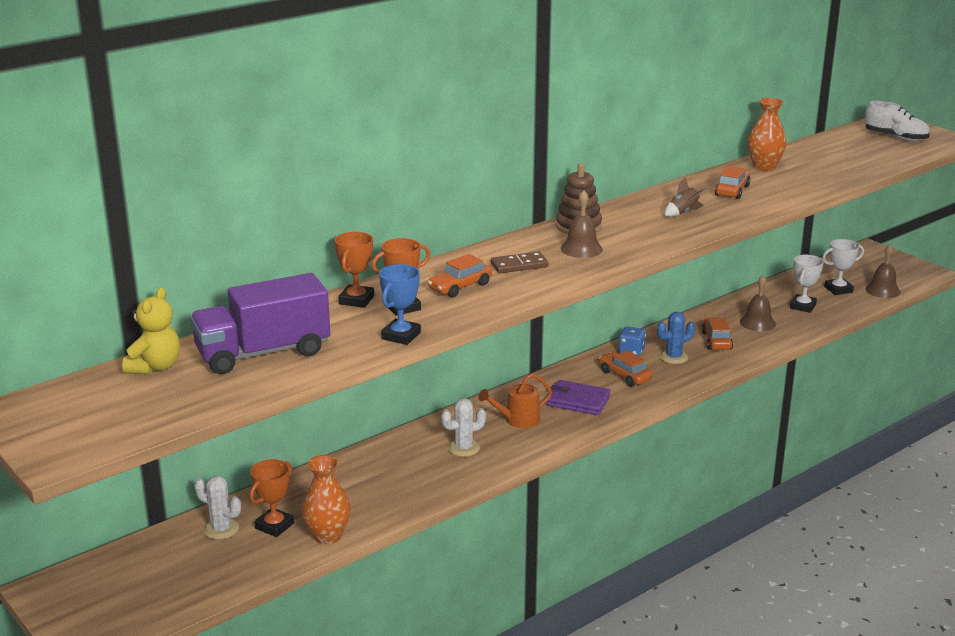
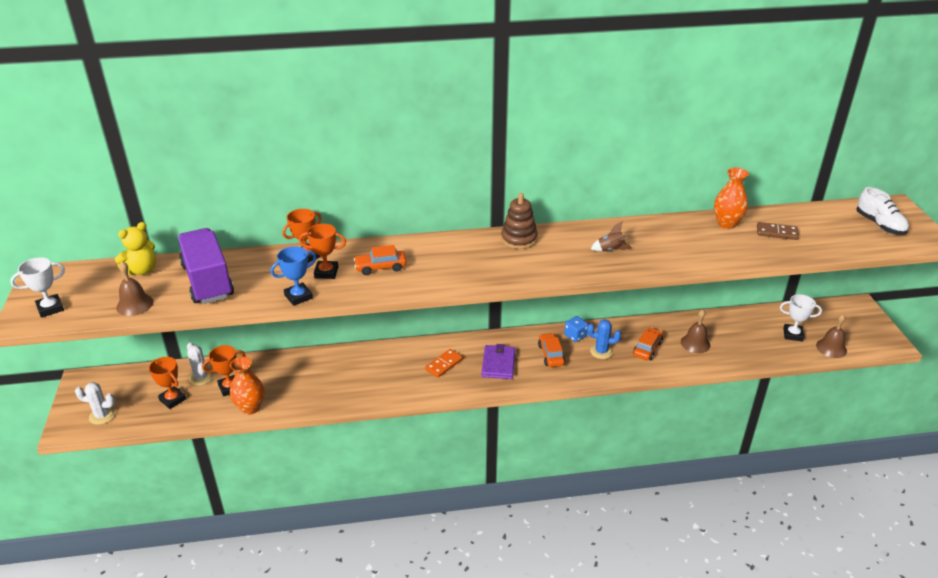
camera: 30 degrees right, 10 degrees up
(209, 563) = (172, 399): none -> orange trophy
(263, 353) = (208, 281): purple truck -> purple truck turned 60 degrees clockwise
(463, 448) = (390, 373): white cactus -> white cactus (102, 415)
(517, 420) = (444, 364): orange watering can -> orange domino
(519, 265) = (439, 261): brown domino -> brown domino (777, 233)
(578, 401) = (498, 364): purple wallet -> purple wallet turned 45 degrees clockwise
(581, 249) = (498, 260): brown bell -> brown bell (135, 304)
(732, 191) = (673, 240): orange car -> none
(802, 306) = (747, 340): white trophy -> white trophy (50, 308)

